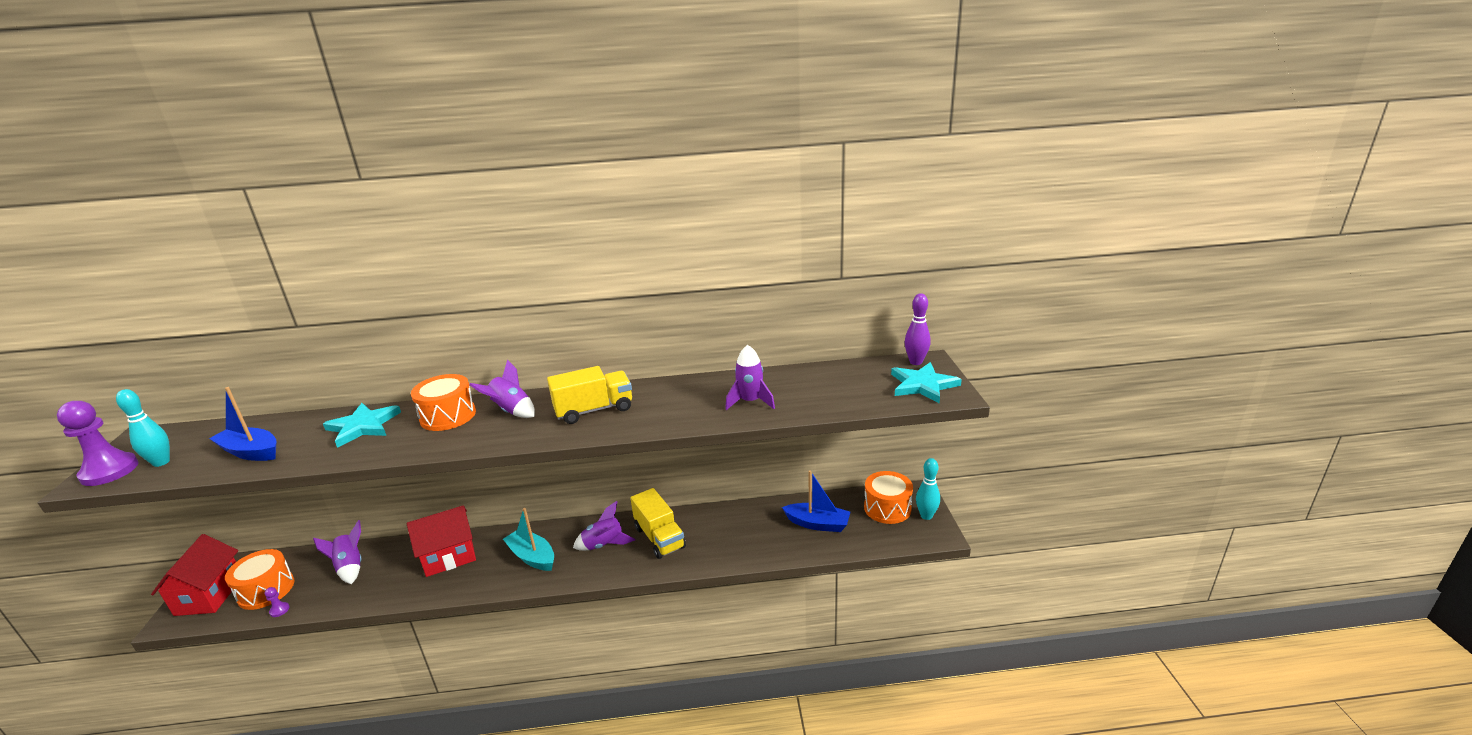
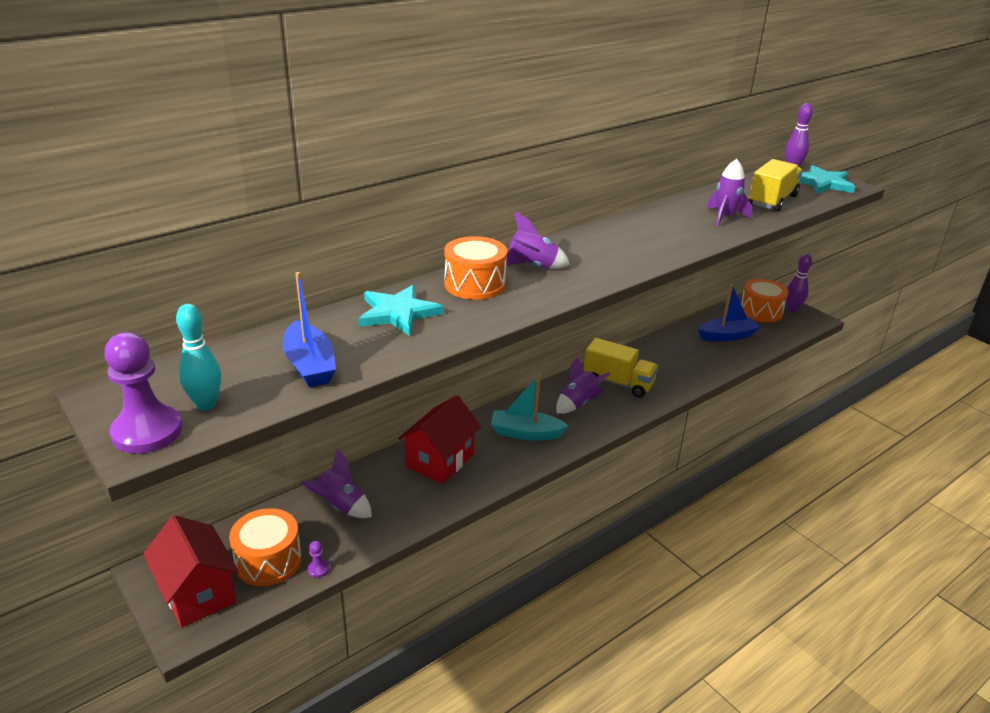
camera: 35 degrees left, 5 degrees up
(251, 452) = (310, 365): blue boat -> blue boat turned 105 degrees counterclockwise
(594, 410) = (609, 249): yellow truck -> yellow truck (772, 200)
(926, 516) = (792, 309): turquoise bowling pin -> purple bowling pin

